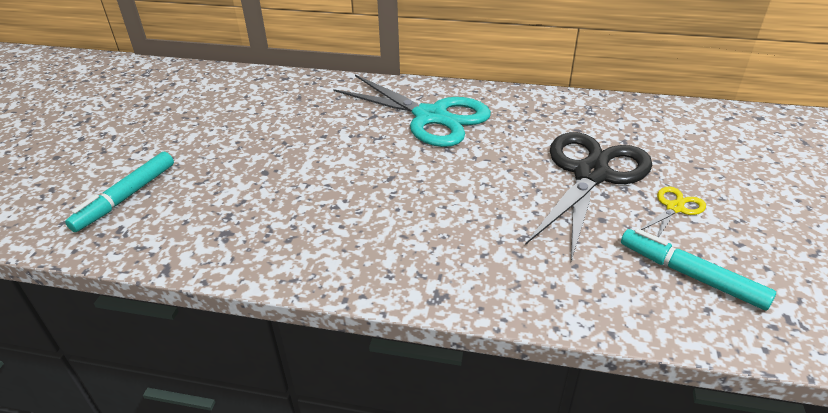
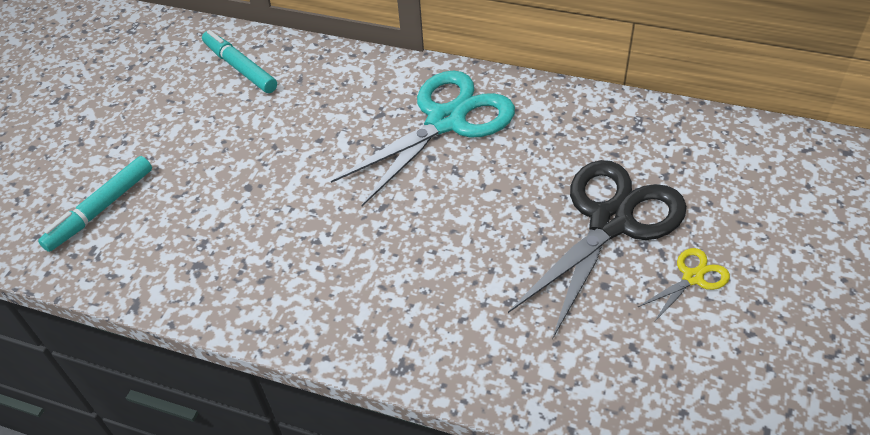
camera: 10 degrees right, 10 degrees up
(431, 117) = (446, 121): turquoise scissors -> turquoise scissors turned 90 degrees counterclockwise
(690, 275) = (679, 368): turquoise marker -> turquoise marker (240, 68)

